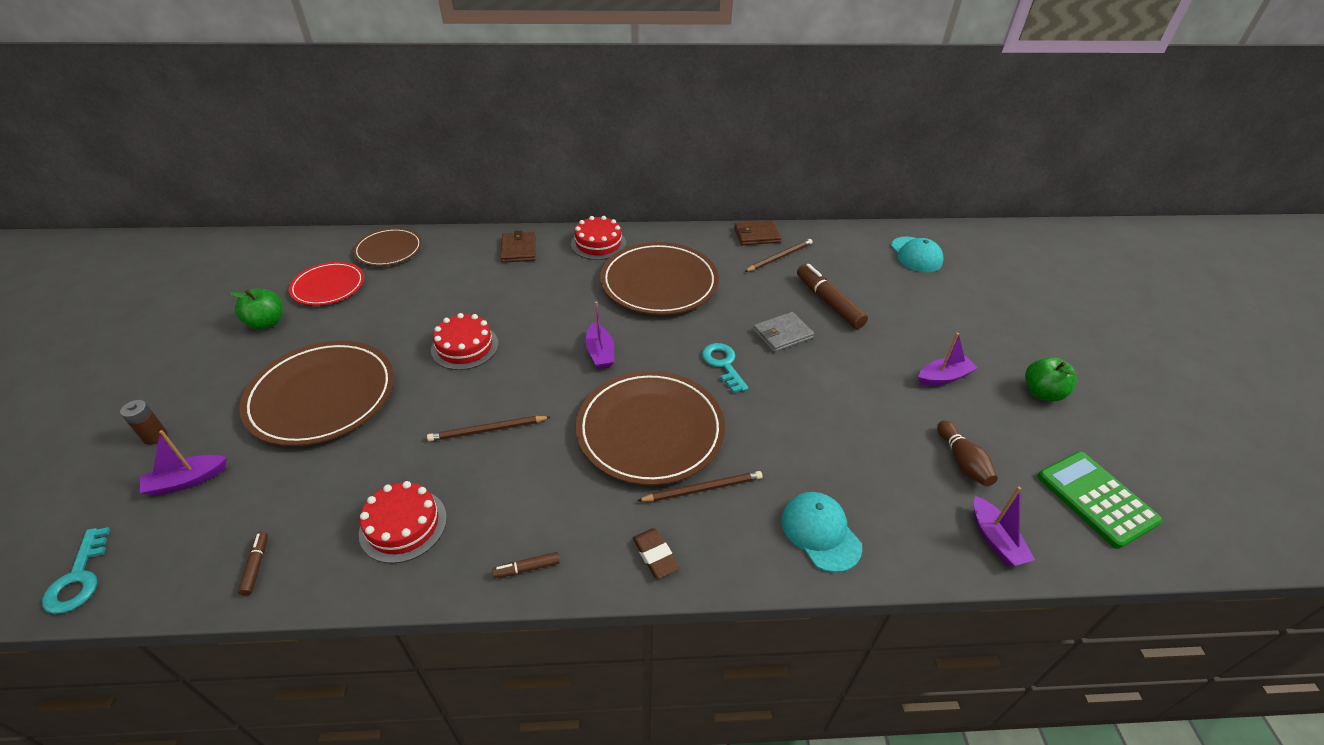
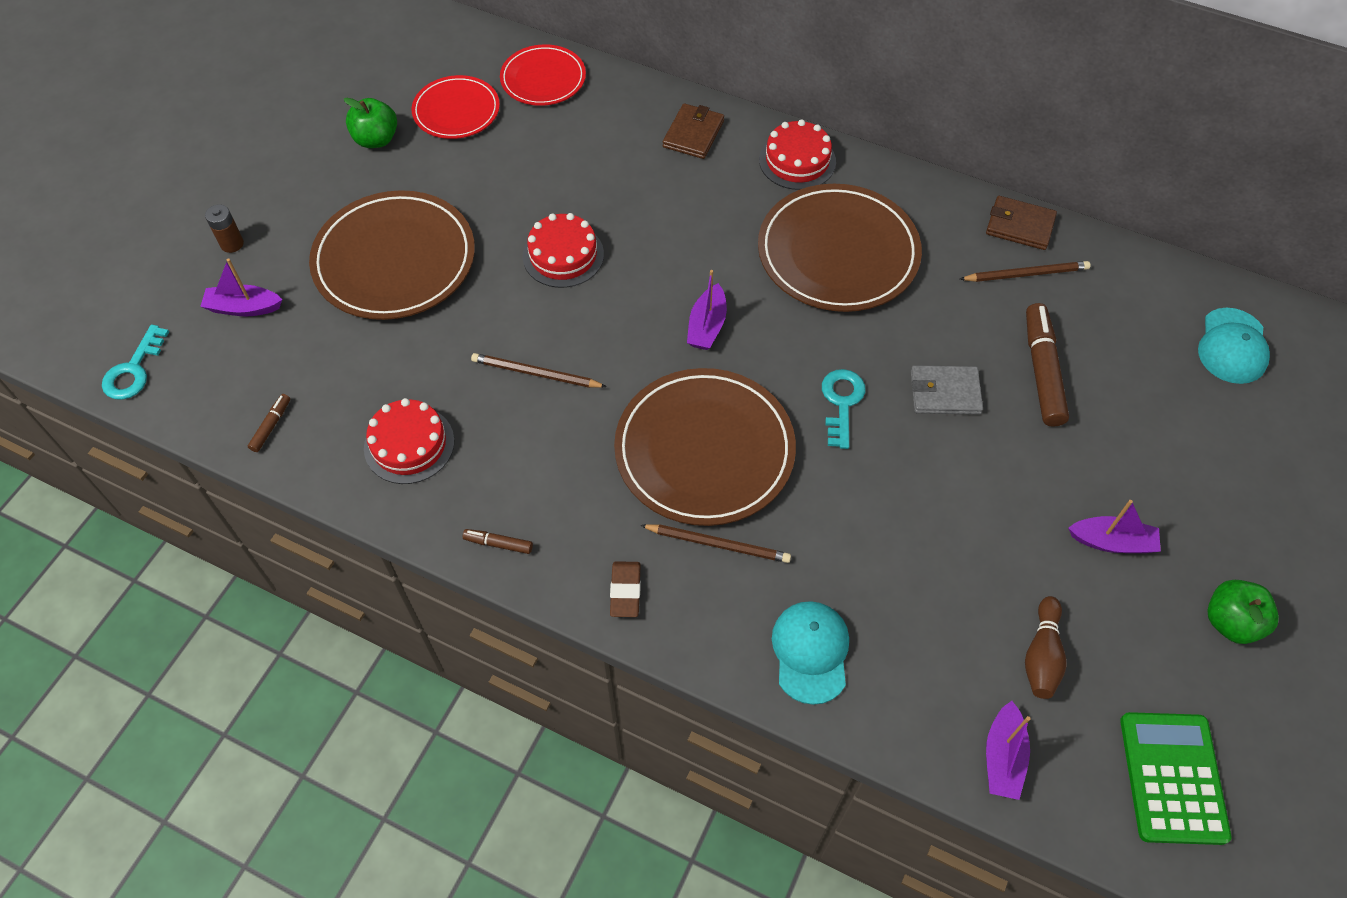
camera: 30 degrees right, 15 degrees up
(389, 250) = (543, 79): brown plate -> red plate

